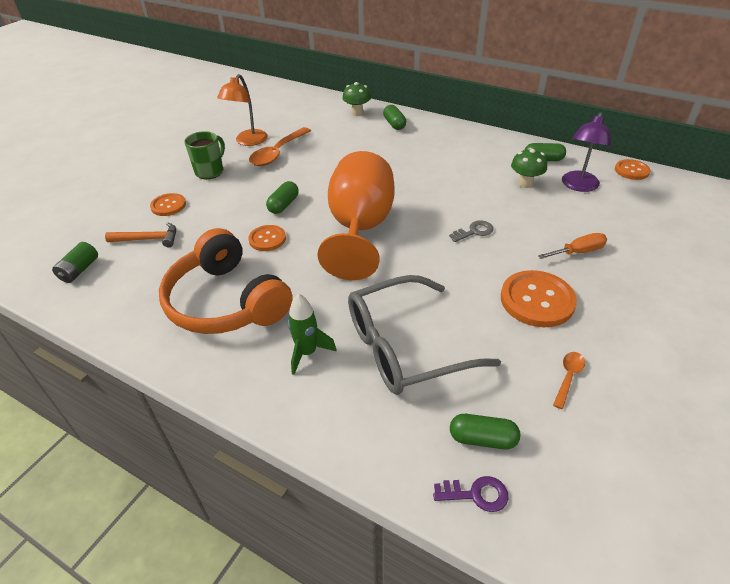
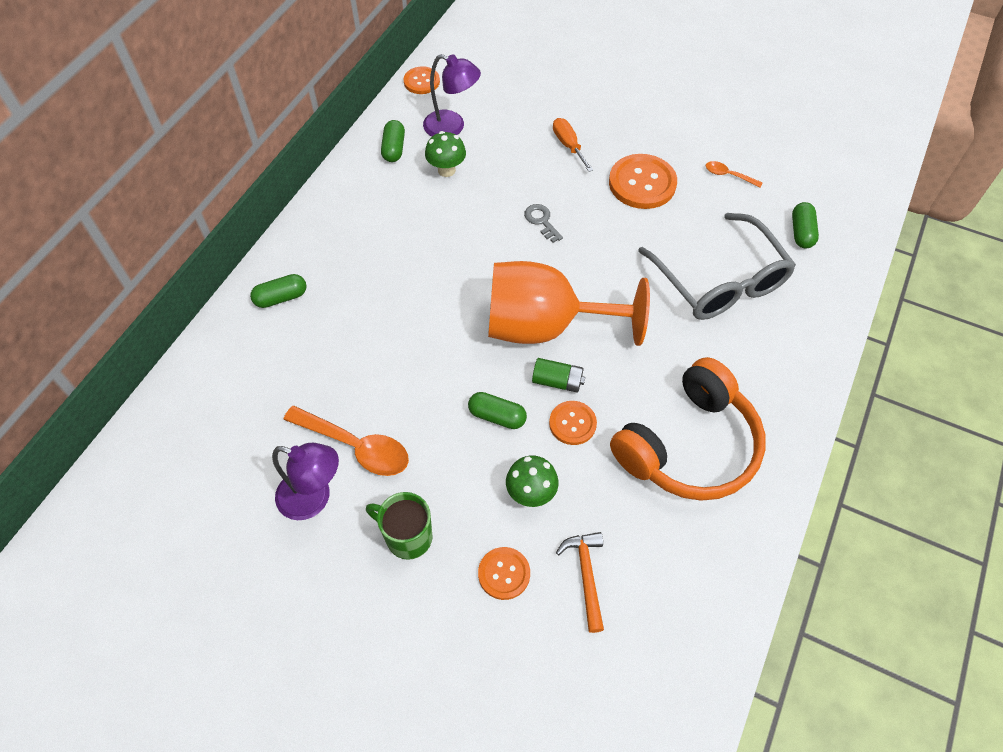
camera: 95 degrees left, 15 degrees up
(79, 270) = (662, 648): green battery -> green battery (557, 381)
(248, 141) = (314, 498): orange lamp -> purple lamp
(307, 353) = (744, 357): green rocket -> none
(357, 113) = (235, 348): green mushroom -> green mushroom (531, 494)
(476, 494) = (848, 239): purple key -> none

